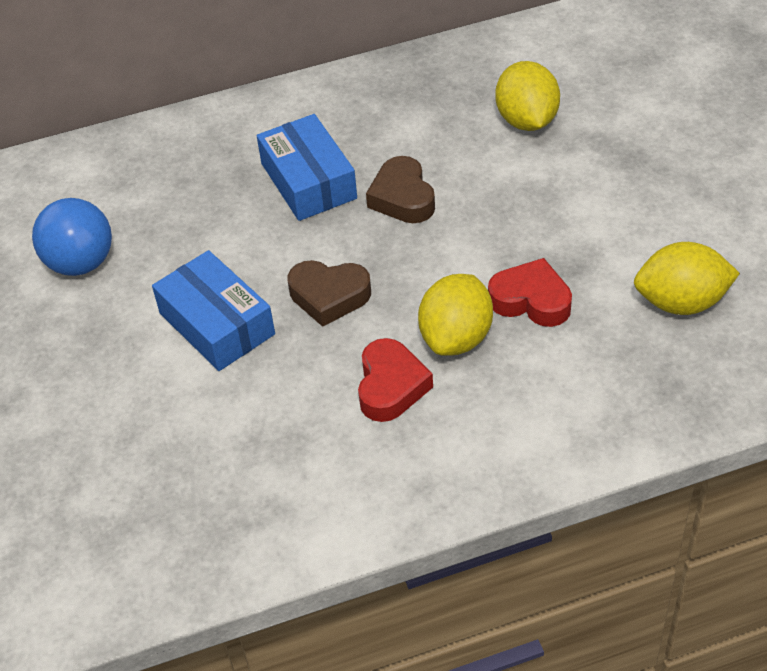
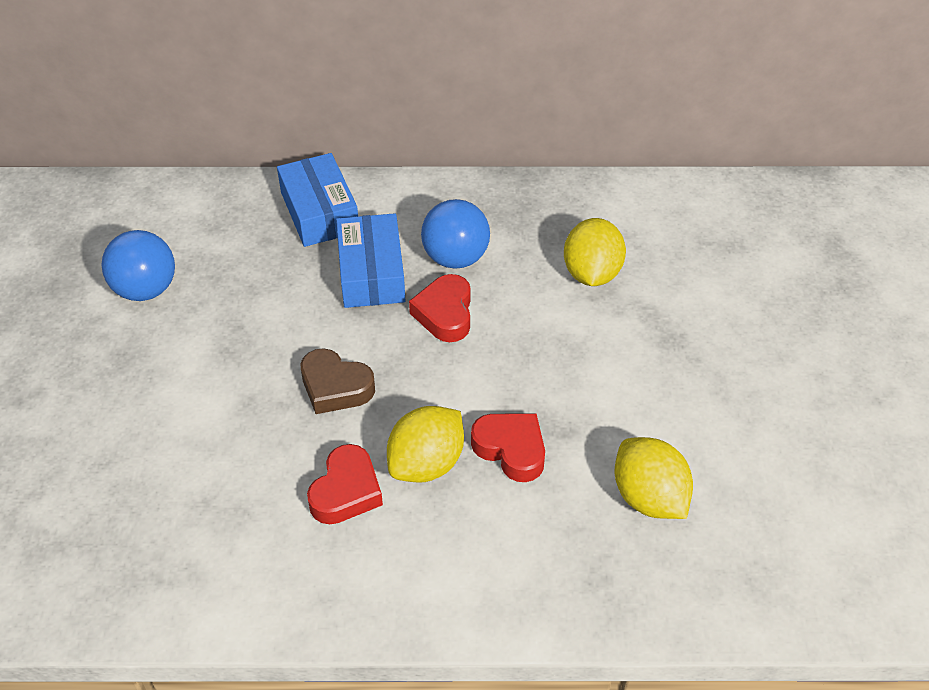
camera: 15 degrees right, 0 degrees up
(217, 323) = (228, 382): blue box -> blue box (319, 212)
(386, 143) = (455, 258): none -> blue ball
(402, 197) = (445, 313): brown heart -> red heart
(681, 302) = (649, 497): yellow lemon -> yellow lemon turned 45 degrees clockwise

